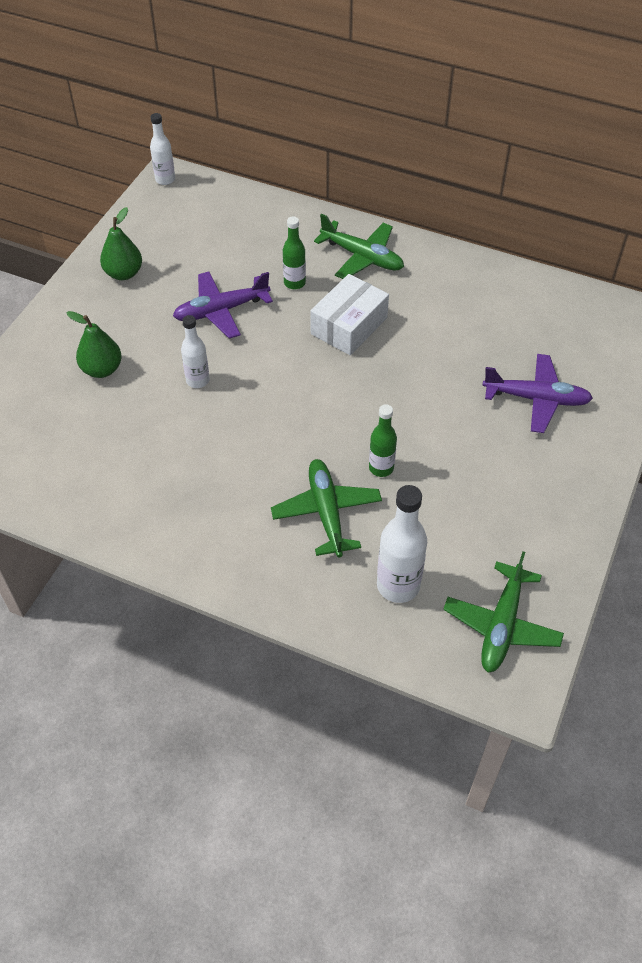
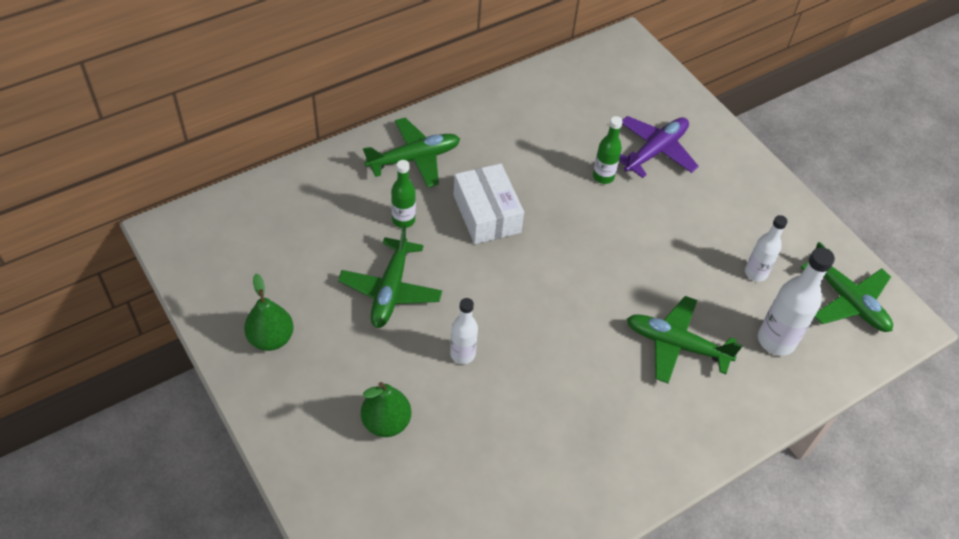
camera: 60 degrees left, 0 degrees up
(165, 179) = (169, 236): white bottle -> white bottle (755, 273)
(221, 311) = (390, 290): purple plane -> green plane
(381, 468) = (655, 283): green bottle -> green bottle (603, 176)

